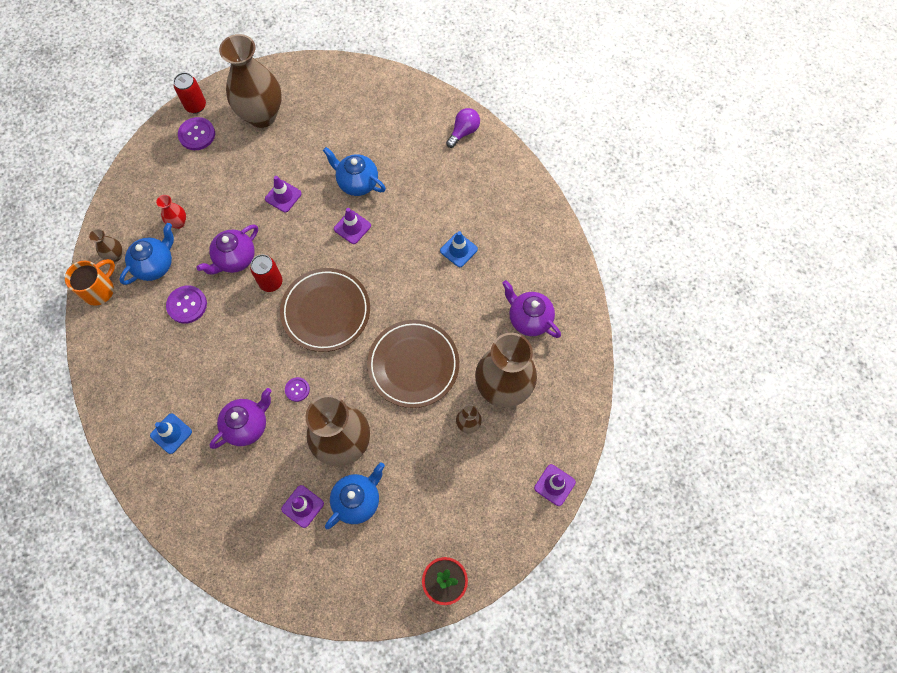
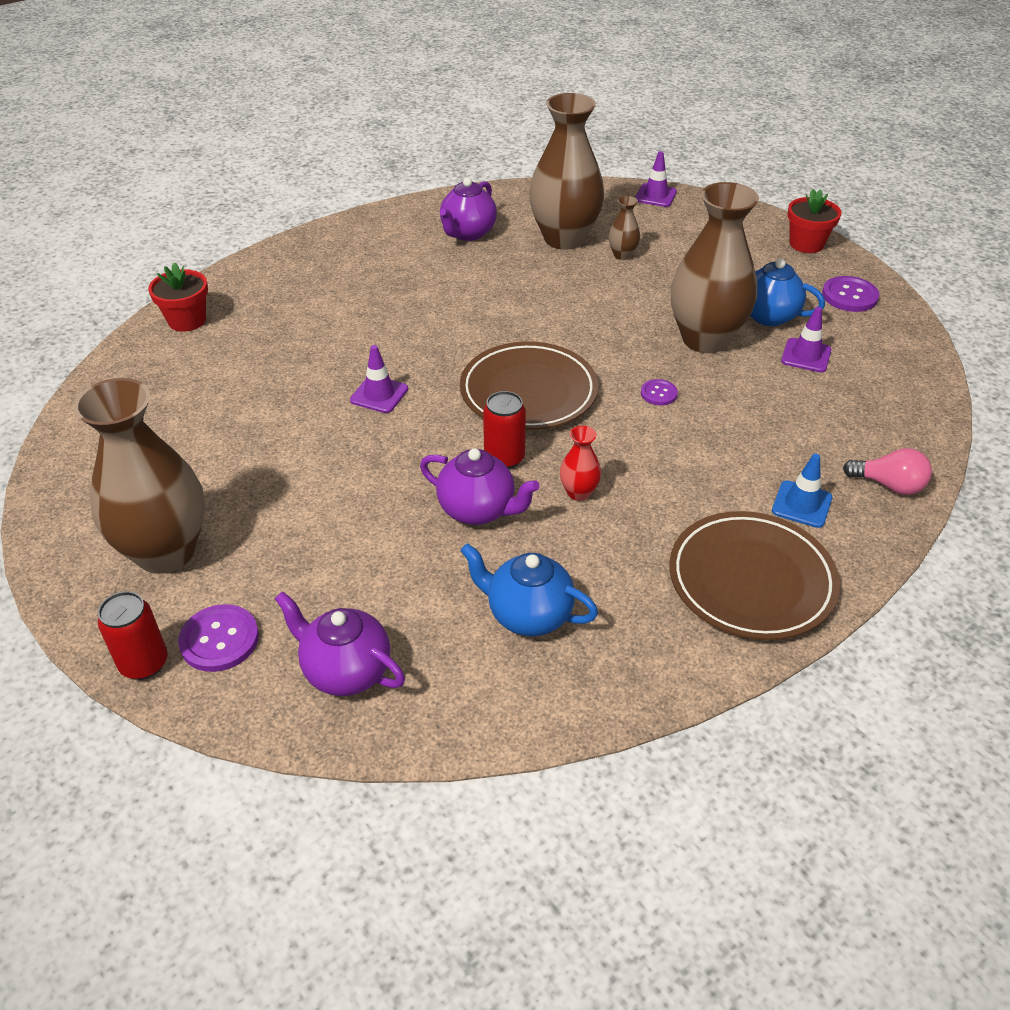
camera: 105 degrees left, 25 degrees down
(99, 290) = (611, 686): orange mug -> none
(115, 255) = (530, 685): brown vase -> none
(165, 494) = (889, 485): none -> pink light bulb
(178, 223) = (429, 607): red vase -> red vase (578, 492)
(187, 305) = (586, 548): purple button -> purple button (849, 296)
(247, 425) = (738, 428): purple teapot -> purple teapot (346, 671)
(283, 196) = (340, 482): purple traffic cone -> none
(357, 183) = (297, 405): blue teapot -> none
(413, 365) = (570, 304): brown plate -> brown plate (751, 580)
(458, 250) = (388, 295): blue traffic cone -> none
(463, 132) = (187, 320): purple light bulb -> red flower pot

